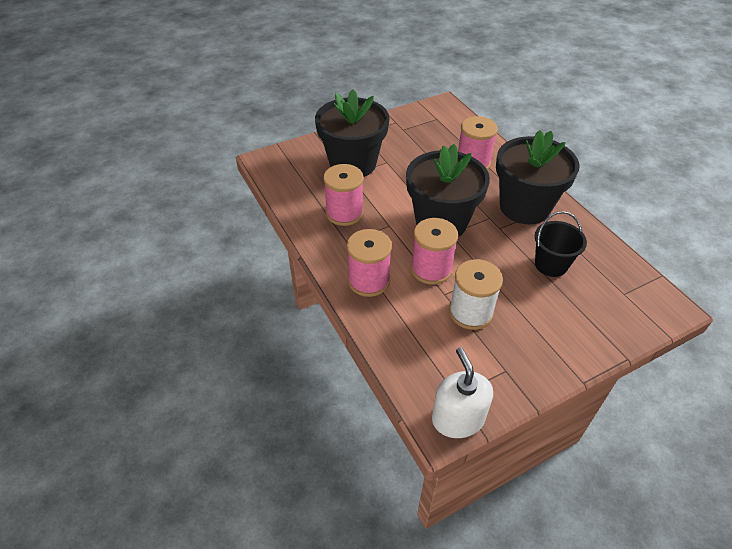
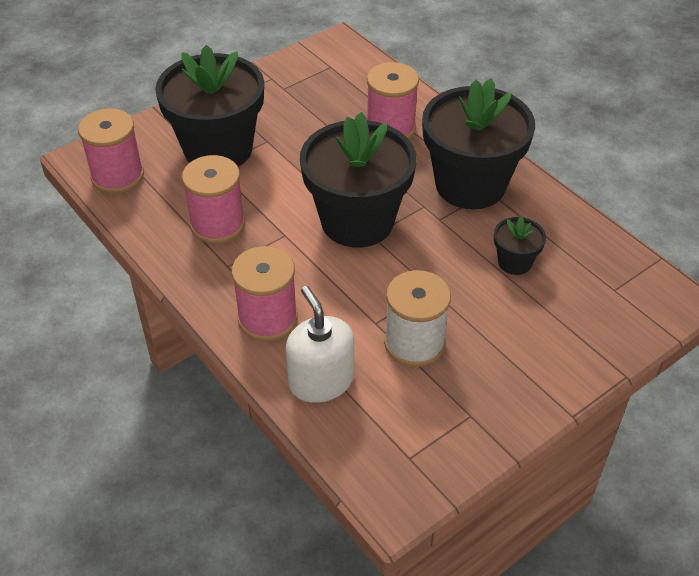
camera: 10 degrees left, 0 degrees up
(431, 269) = (352, 290): pink spool -> pink spool (117, 176)
(458, 418) = (415, 488): white soap dispenser -> white soap dispenser (321, 381)
(551, 264) = (514, 262): black bucket -> black flower pot

